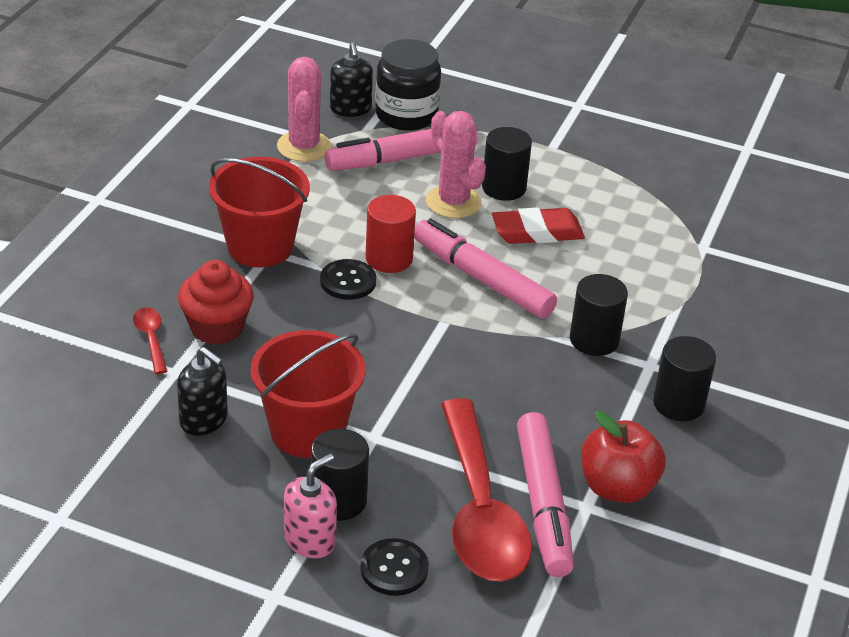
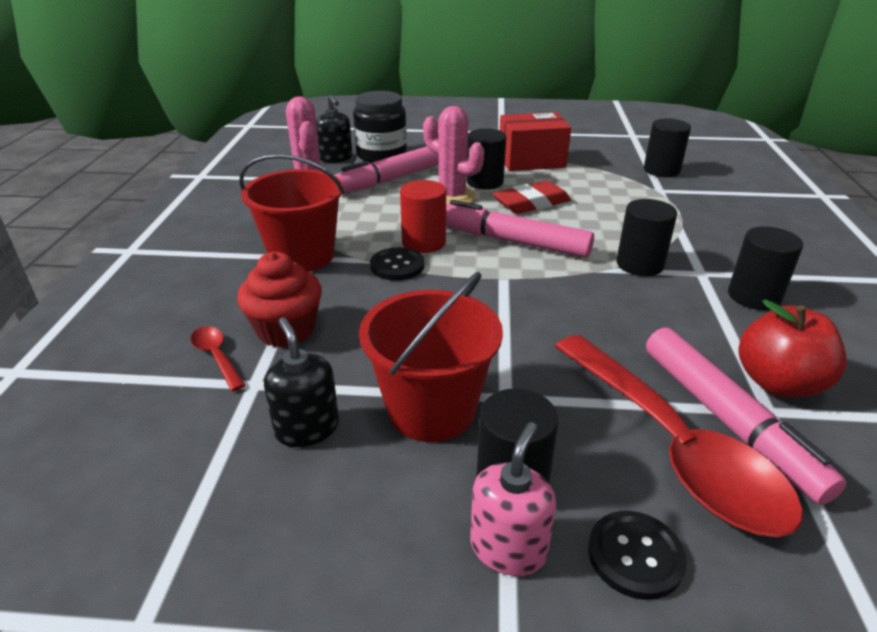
camera: 15 degrees left, 5 degrees down
(204, 420) = (307, 428): black soap dispenser -> black soap dispenser turned 135 degrees counterclockwise
(582, 165) = (531, 161): none -> red box
(731, 217) = (661, 170): none -> black cylinder

